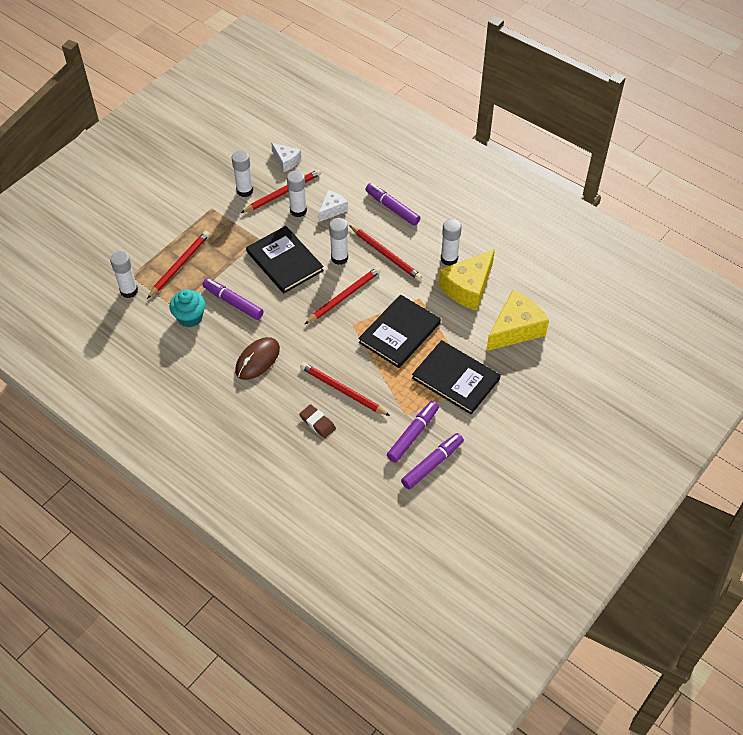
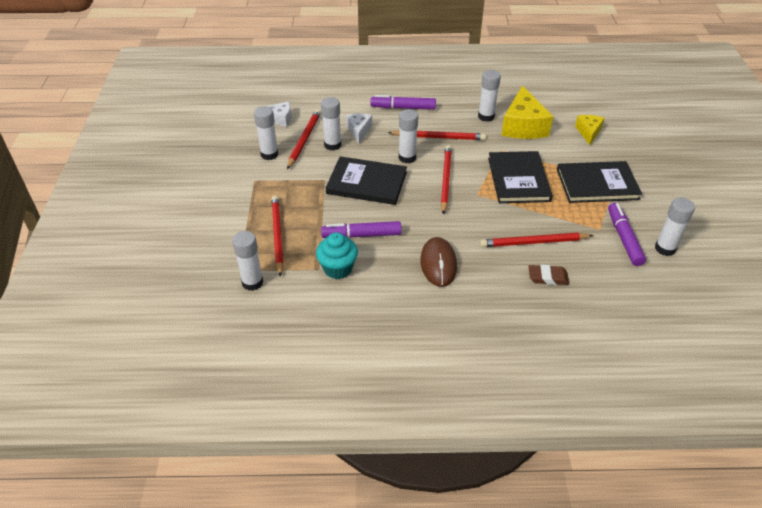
camera: 40 degrees left, 10 degrees down
(432, 464) = (665, 248): purple marker -> white glue stick
(515, 329) = (588, 132): yellow cheese -> yellow cheese, size x0.55

